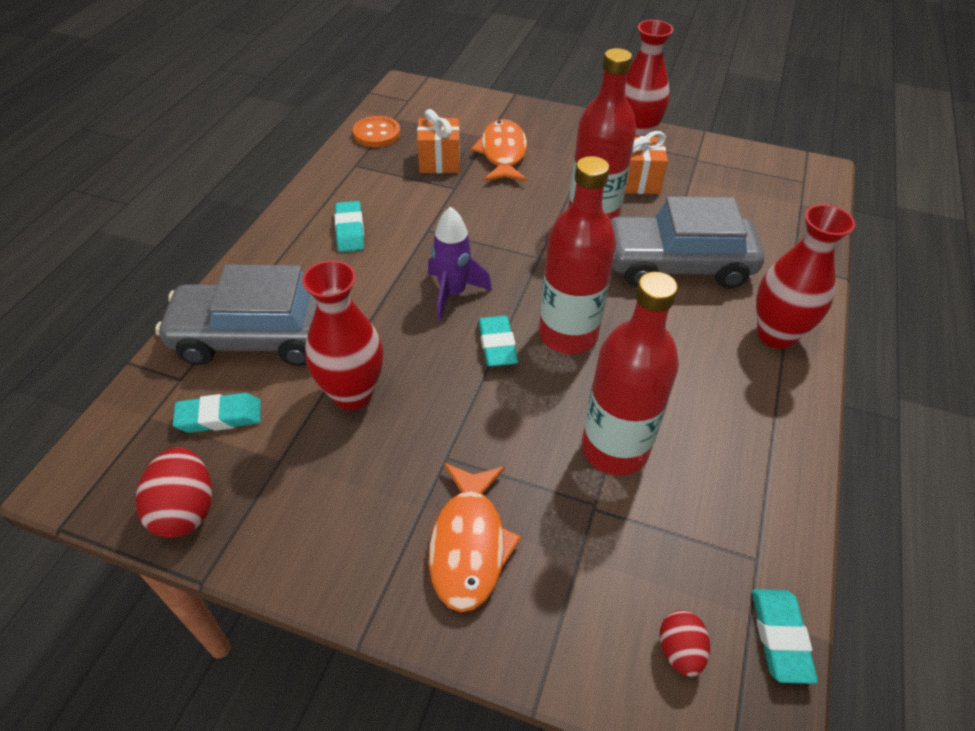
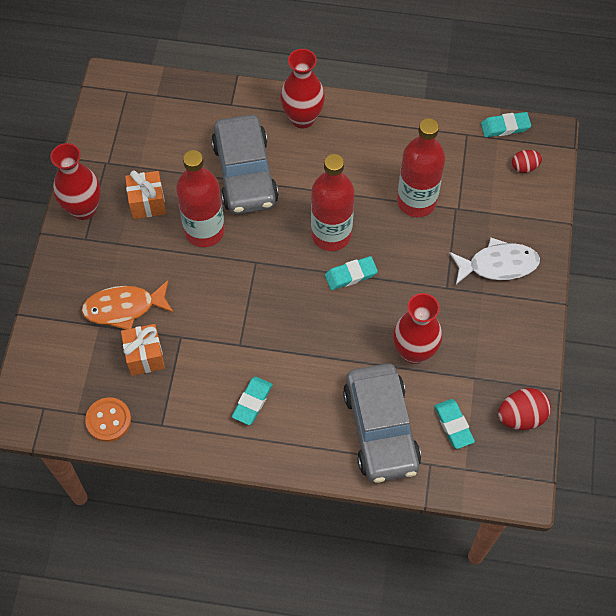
camera: 100 degrees left, 15 degrees up
(350, 230) = (252, 402): turquoise eraser -> turquoise eraser turned 45 degrees counterclockwise
(453, 293) = (308, 312): purple rocket -> none
(469, 545) = (498, 265): orange fish -> white fish

